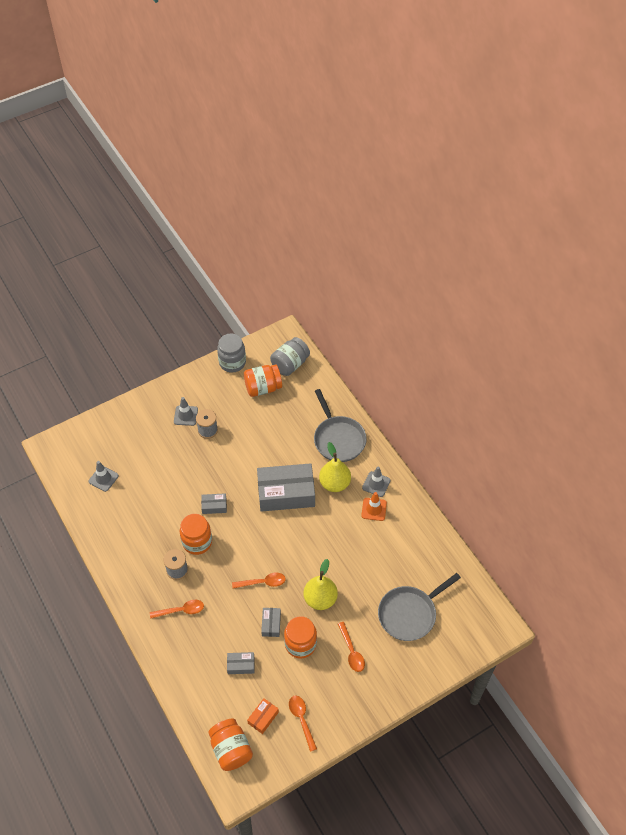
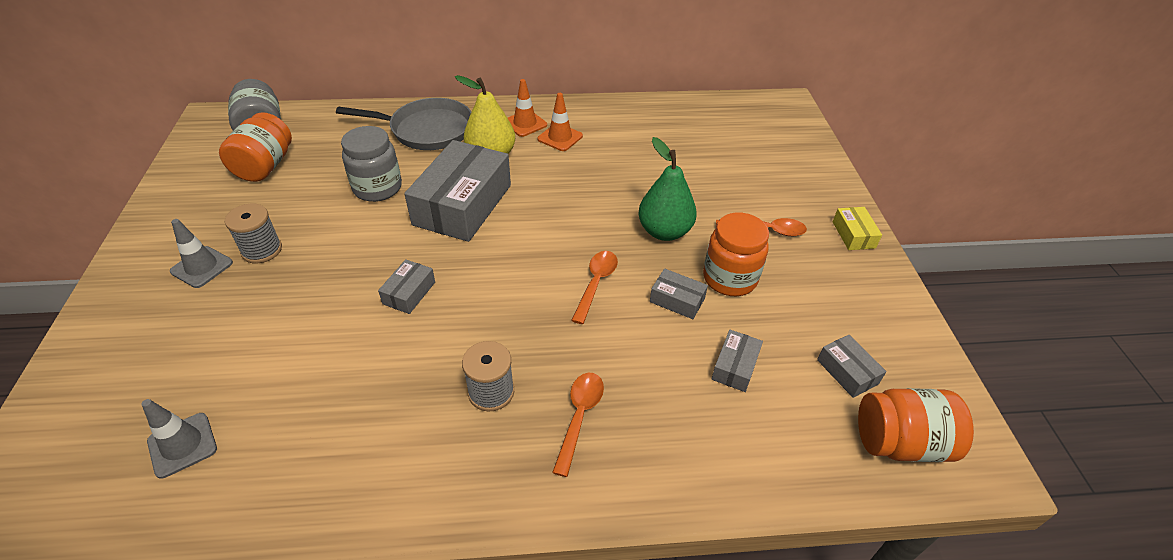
camera: 65 degrees left, 10 degrees down
(197, 542) = (458, 341): orange jar -> none
(232, 362) = (181, 181): grey jar -> grey jar (377, 188)
(263, 717) = (847, 372): orange box -> grey box
(301, 719) = (864, 323): orange spoon -> none
(320, 599) = (664, 231): yellow pear -> green pear
(374, 700) = (853, 235): none -> yellow box
(376, 484) = (525, 123): grey traffic cone -> orange traffic cone
(409, 614) = (734, 161): grey pan -> none

